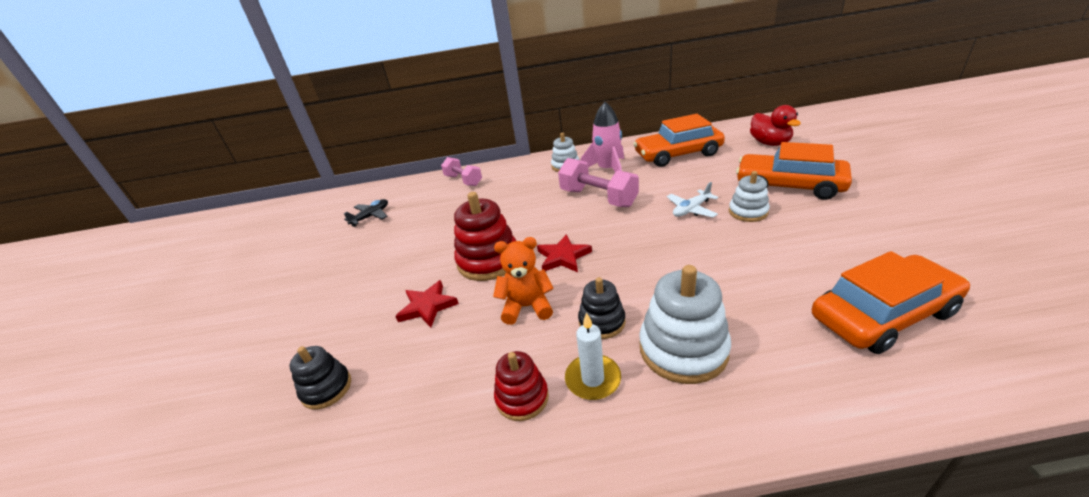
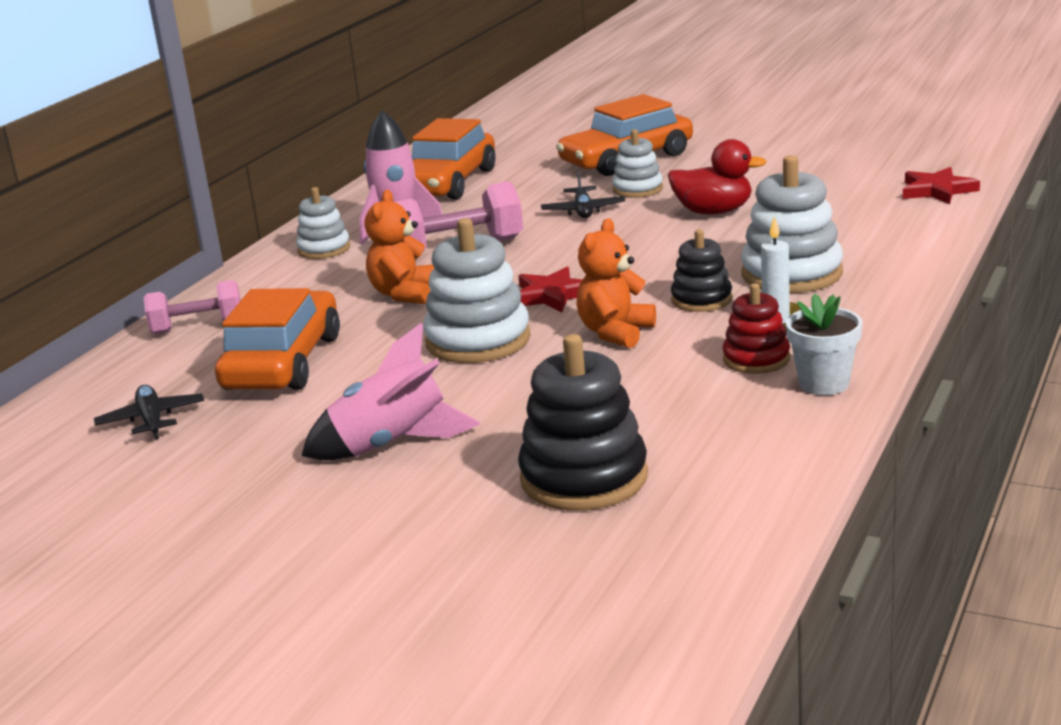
camera: 60 degrees left, 10 degrees down
(326, 388) = (584, 478): black stacking toy -> black stacking toy, size x1.69
(358, 293) = (392, 444): none -> pink rocket
(427, 306) = (514, 394): red star -> red star (937, 190)
(488, 261) = (478, 341): red stacking toy -> white stacking toy
(498, 462) = (824, 384): none -> white flower pot
(531, 211) = (404, 294): none -> orange teddy bear
(691, 209) = (583, 211): white plane -> black plane
(770, 143) = (527, 138): red duck -> red duck (713, 212)
(882, 315) = (856, 193): orange car -> orange car (283, 363)

